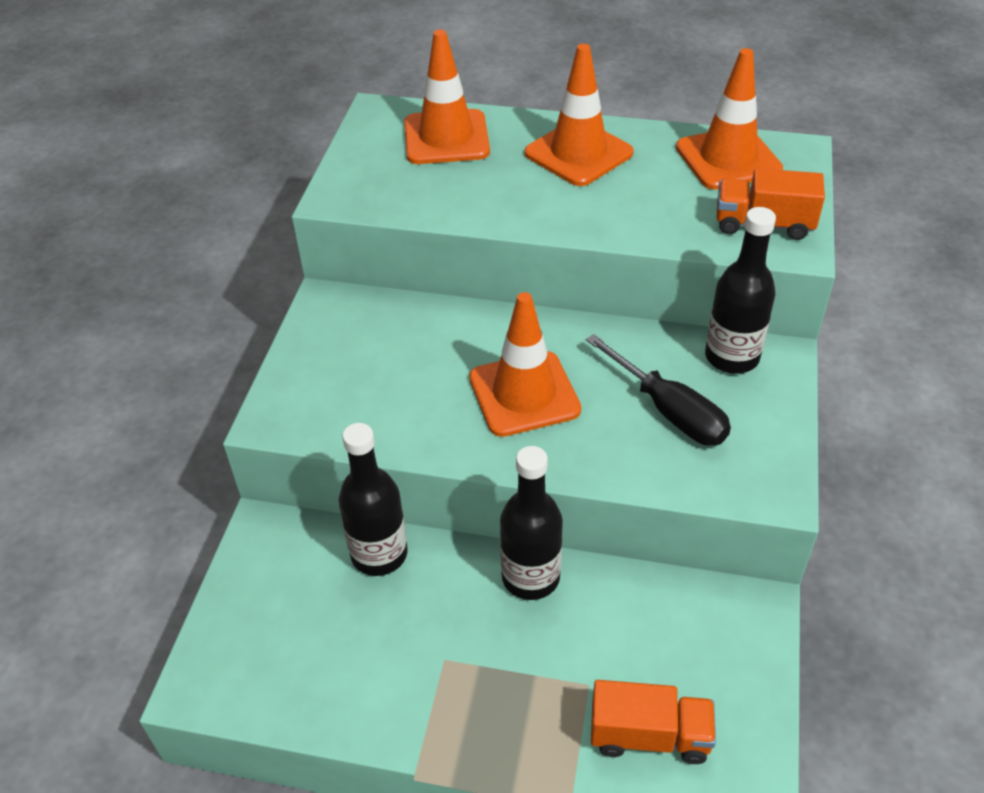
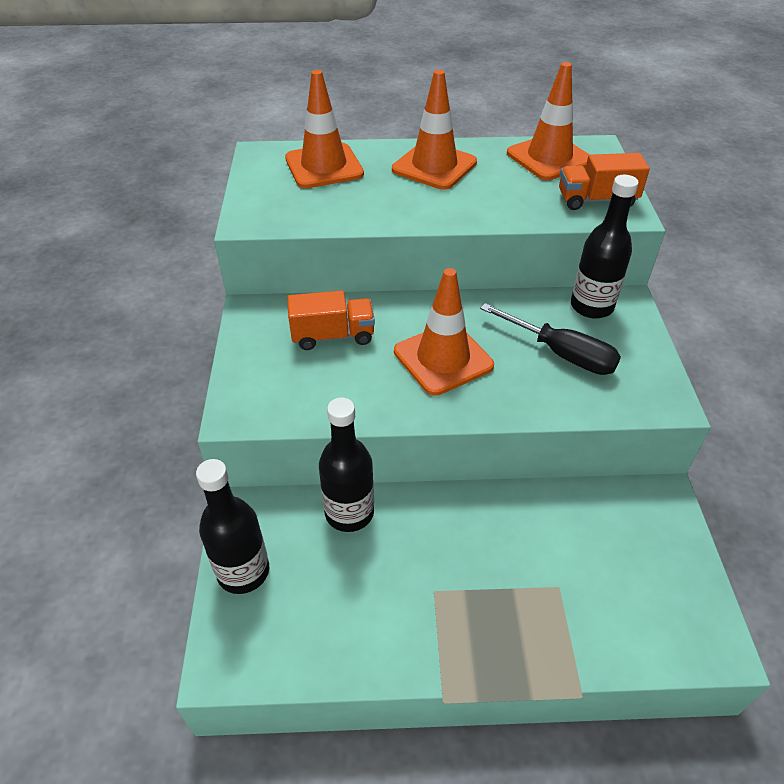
camera: 15 degrees left, 0 degrees up
(530, 577) = (481, 507): black bottle -> black bottle (243, 571)
(649, 735) = (622, 618): orange truck -> orange truck (333, 336)

